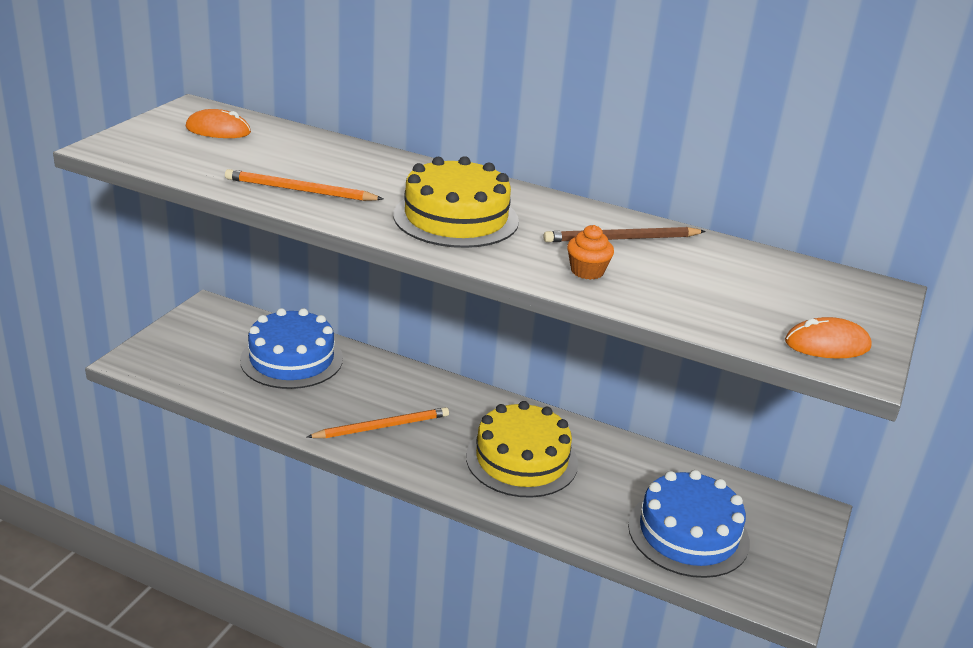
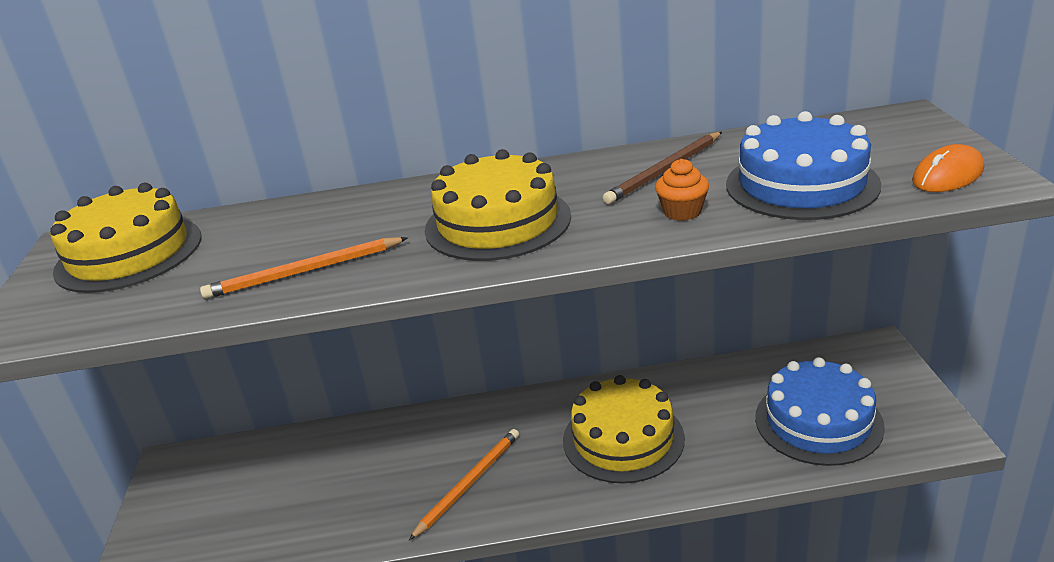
camera: 25 degrees left, 0 degrees up
(218, 130) = (129, 254): orange mouse -> yellow cake
(291, 359) = (312, 467): blue cake -> blue cake (801, 184)

